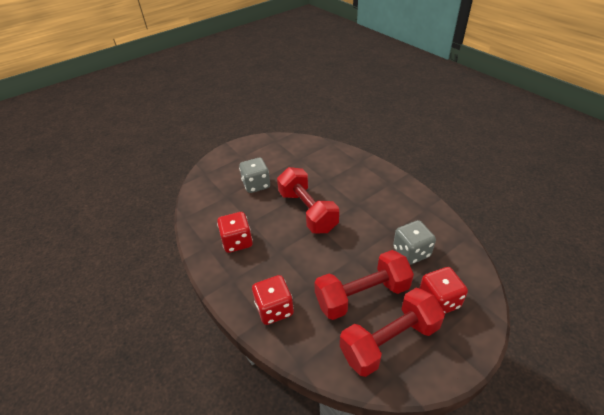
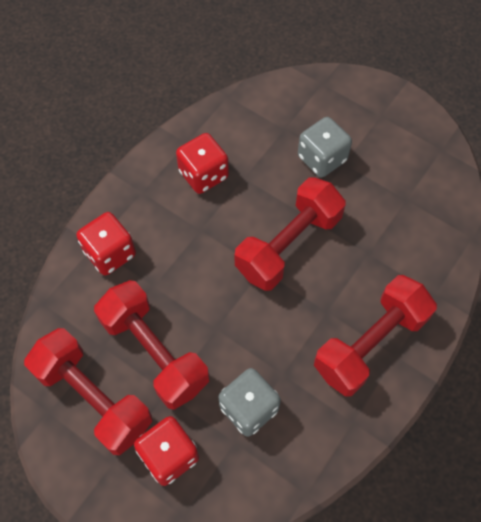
camera: 70 degrees right, 20 degrees up
(381, 191) = (370, 344): none -> red dumbbell

